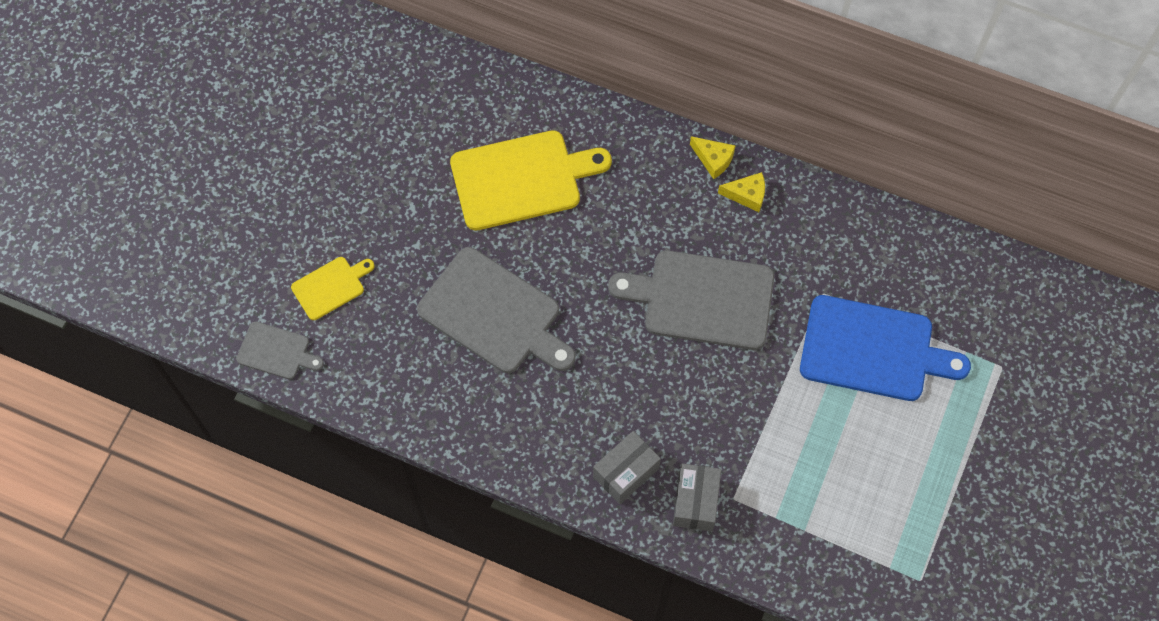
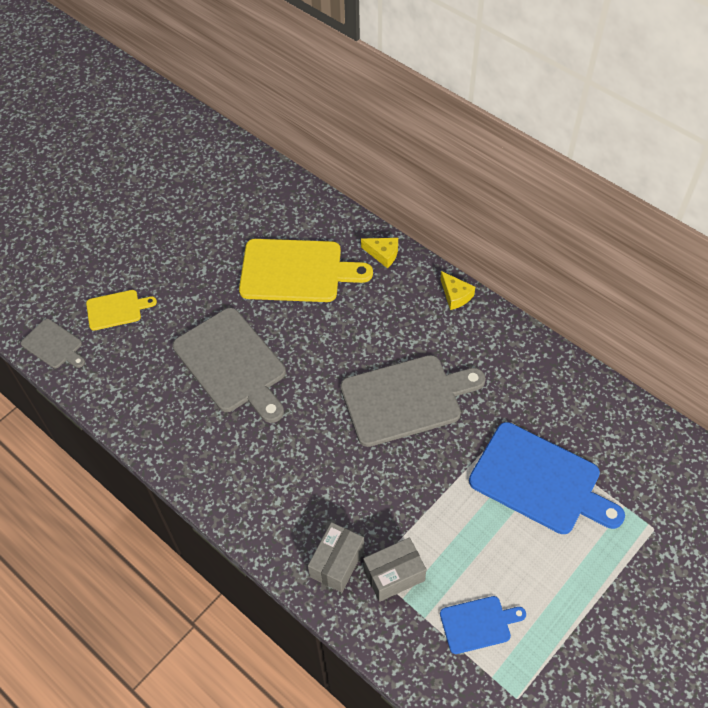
camera: 20 degrees right, 10 degrees down
(626, 472) = (287, 519): grey box -> grey box (394, 575)
(702, 299) = (406, 399): grey cutting board -> grey cutting board turned 135 degrees clockwise
(747, 195) = (473, 329): yellow cheese -> yellow cheese (383, 254)
(859, 519) = (478, 624): none -> blue cutting board

